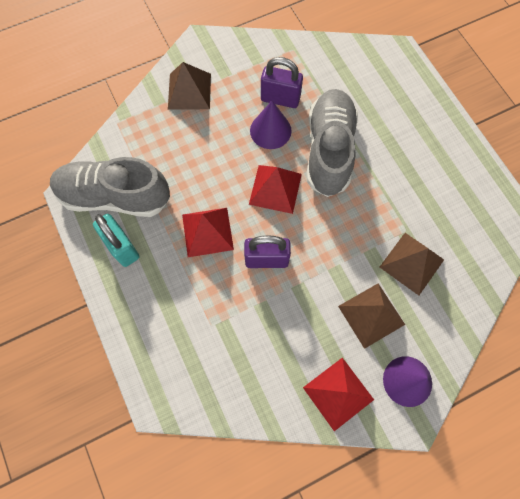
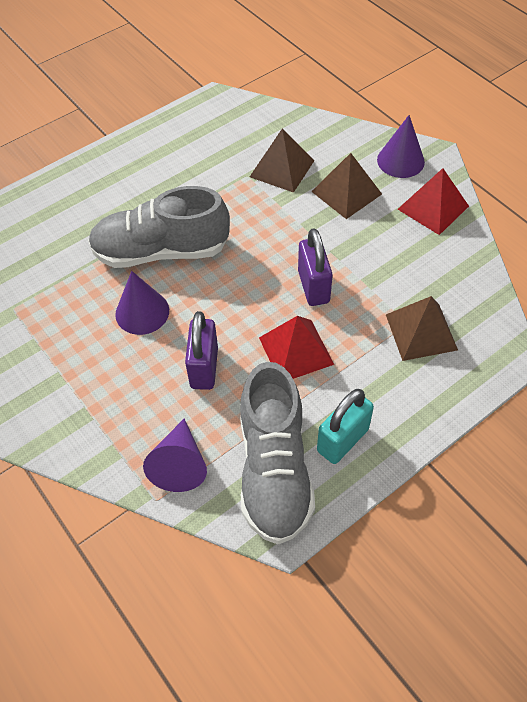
camera: 100 degrees left, 15 degrees down
(138, 139) = (179, 464): none -> purple cone
(189, 91) = (91, 417): brown pyramid -> brown pyramid (421, 332)
(275, 189) = (223, 294): red pyramid -> none
(280, 99) = (93, 310): purple padlock -> purple padlock (204, 368)

